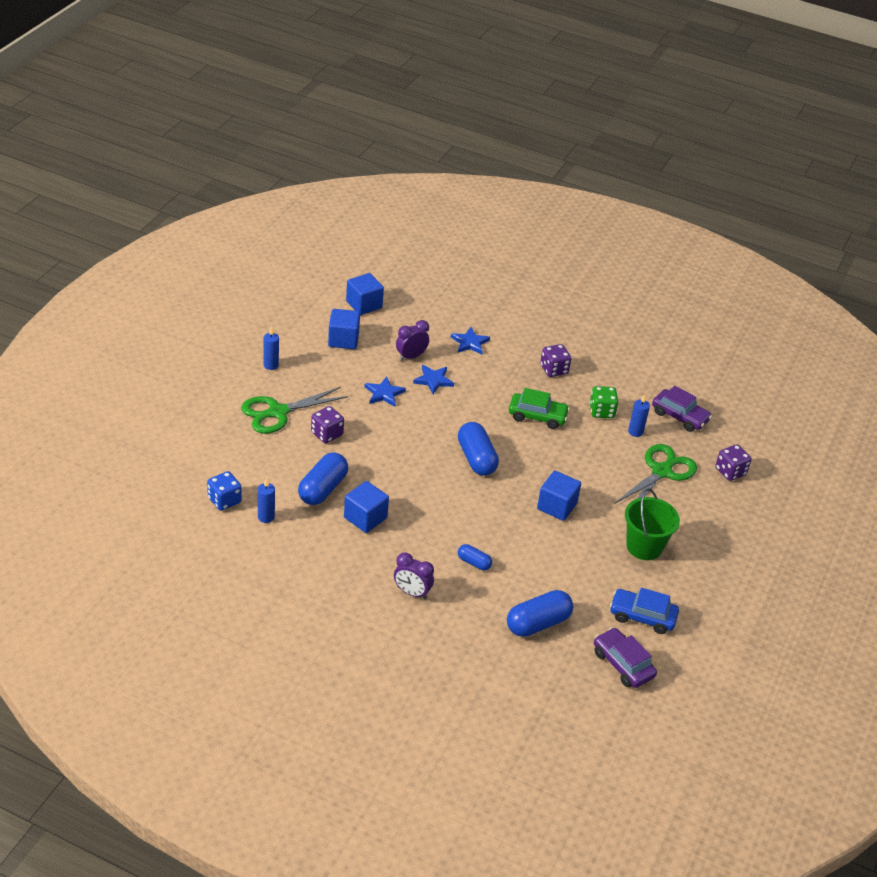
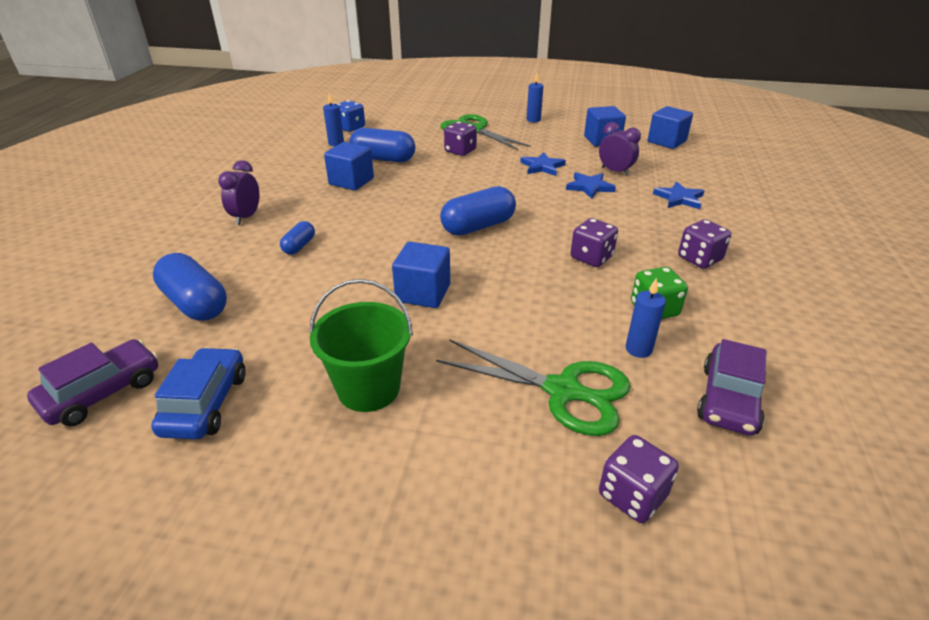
camera: 80 degrees right, 5 degrees down
(537, 416) = (591, 257): green car -> purple dice

